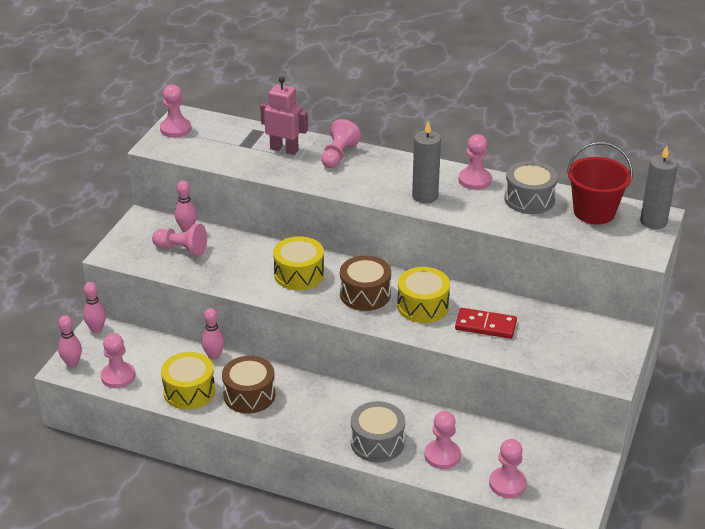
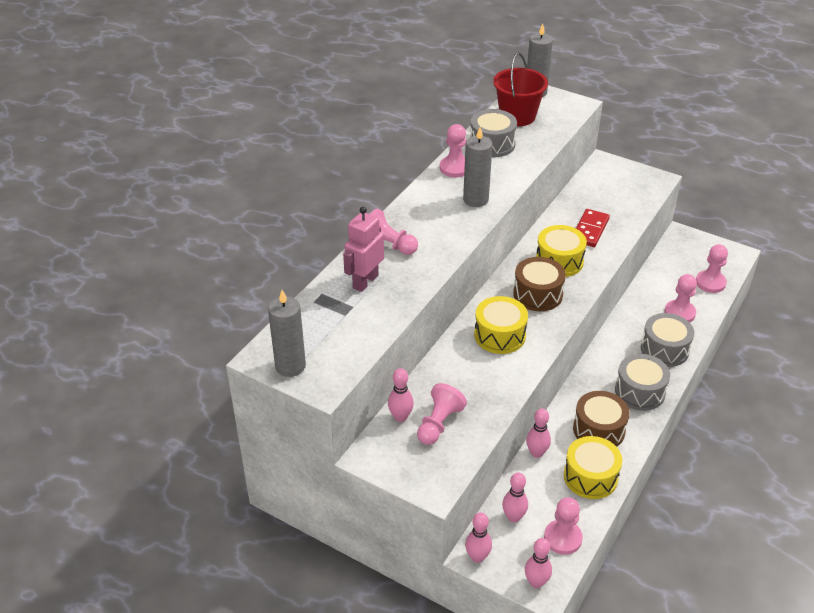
camera: 80 degrees left, 5 degrees up
(139, 346) = (513, 517): none -> pink bowling pin
(175, 129) = (290, 366): pink pawn -> grey candle
(308, 423) = (639, 391): none -> grey drum

